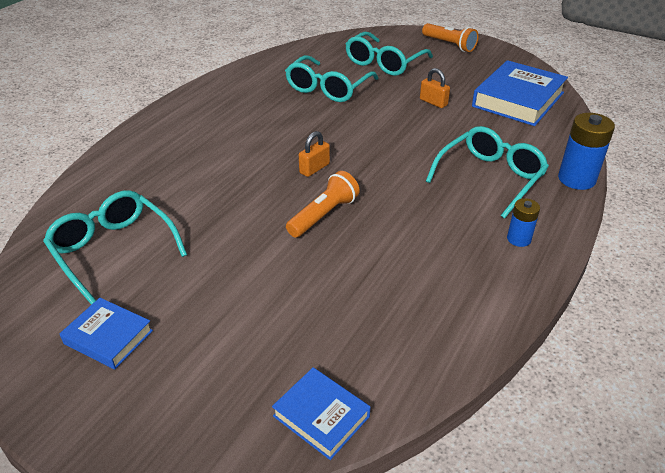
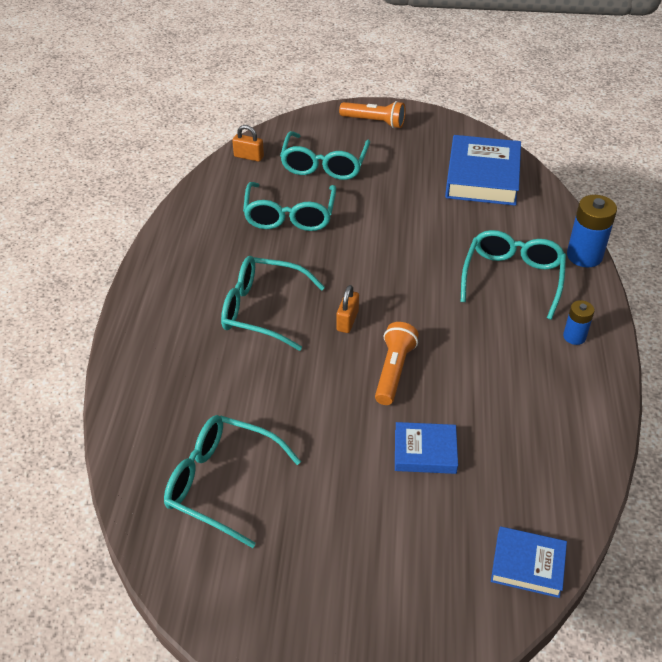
camera: 25 degrees left, 5 degrees up
(108, 337) = (294, 572): blue book -> blue book (425, 452)
(252, 143) = (262, 310): none -> turquoise glasses
(433, 102) = (406, 203): orange padlock -> orange padlock (248, 157)

